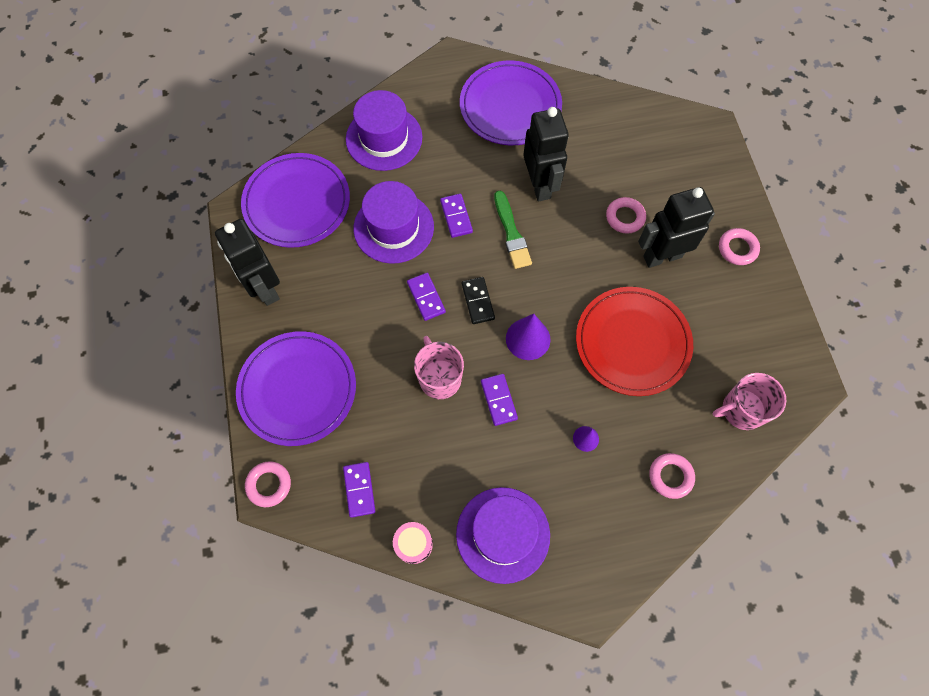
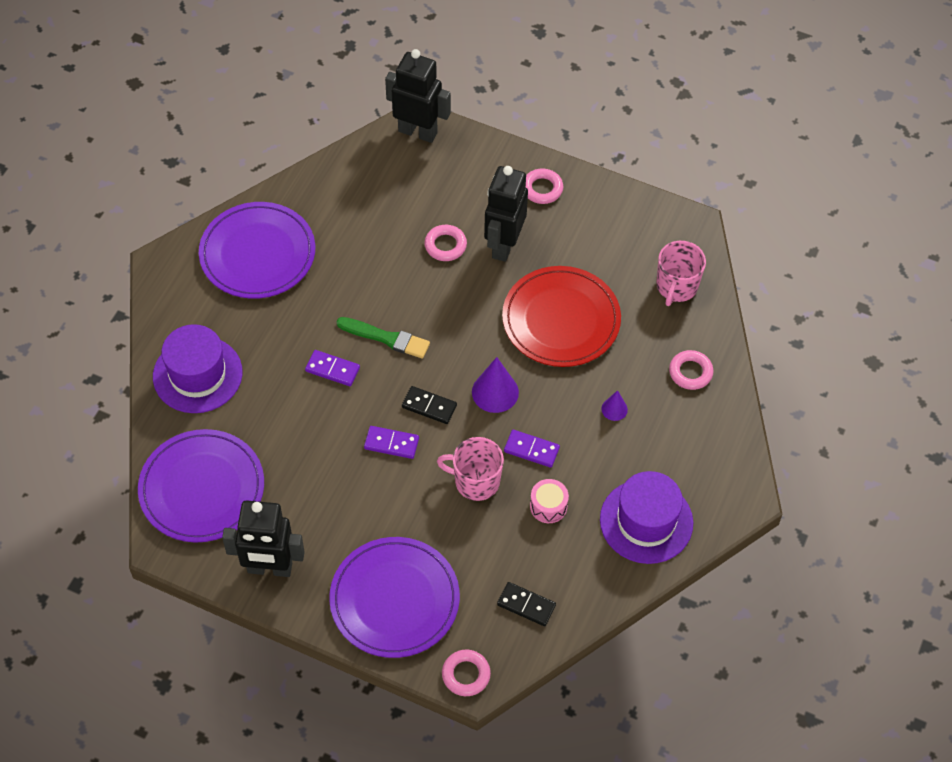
camera: 55 degrees left, 10 degrees down
(359, 490) = (526, 605): purple domino -> black domino
(393, 227) = (299, 425): purple hat -> none
(413, 544) = (604, 592): pink drum -> pink drum (548, 506)
(540, 185) = (359, 285): black robot -> black robot (418, 132)

